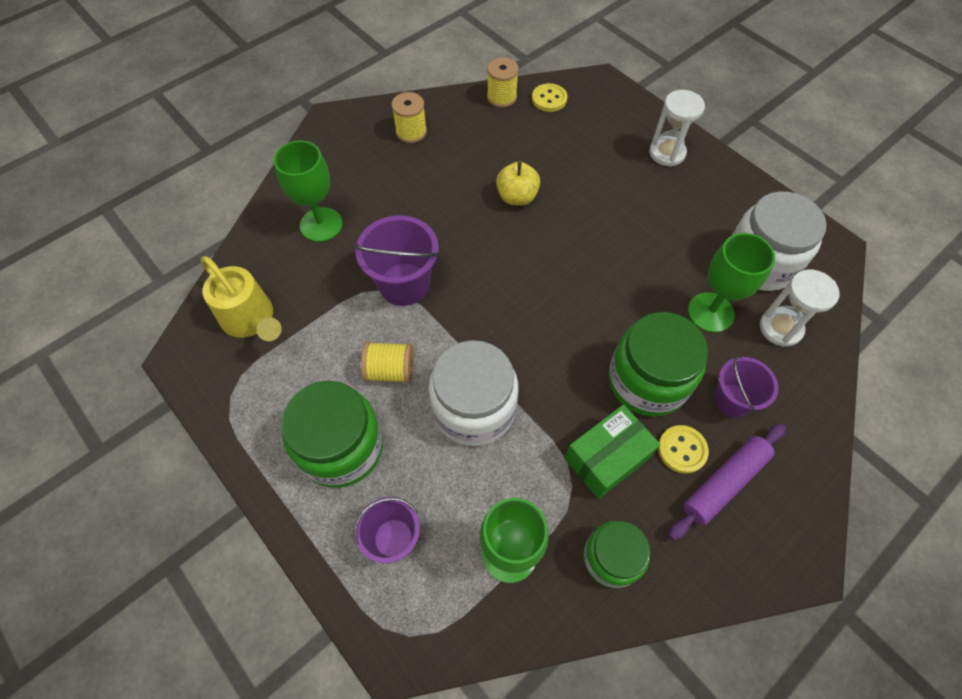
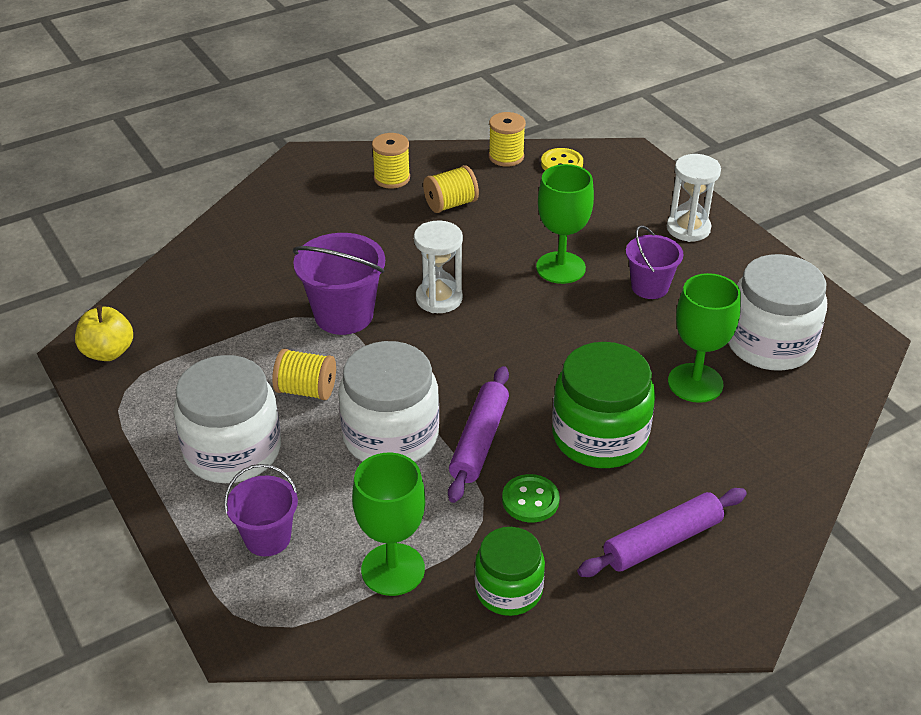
camera: 10 degrees right, 20 degrees down
(251, 320) = (166, 327): yellow watering can -> none
(321, 225) = (266, 251): green goblet -> green goblet (560, 268)
(341, 447) = (233, 450): green jar -> white jar
(467, 153) = (451, 204): none -> yellow spool
(517, 197) = (496, 250): yellow apple -> yellow apple (108, 352)
(550, 402) = (479, 441): none -> purple rolling pin
(607, 458) = (530, 500): green box -> green button
(682, 450) = (621, 504): yellow button -> none
(732, 400) = (695, 467): purple bucket -> purple bucket (649, 287)
(780, 328) = (776, 408): white hourglass -> white hourglass (439, 298)

